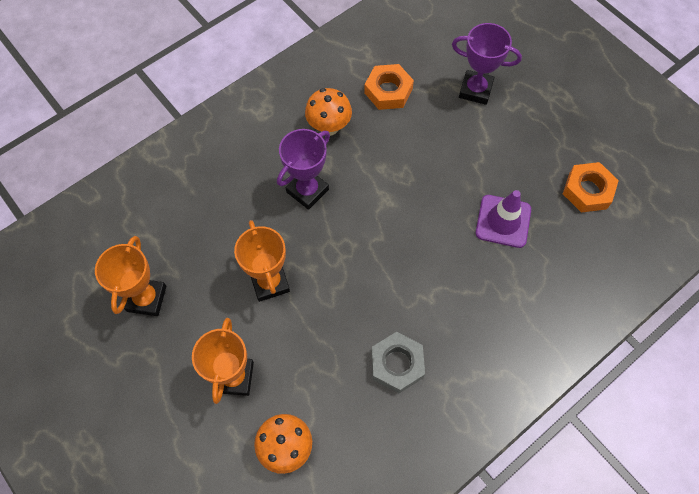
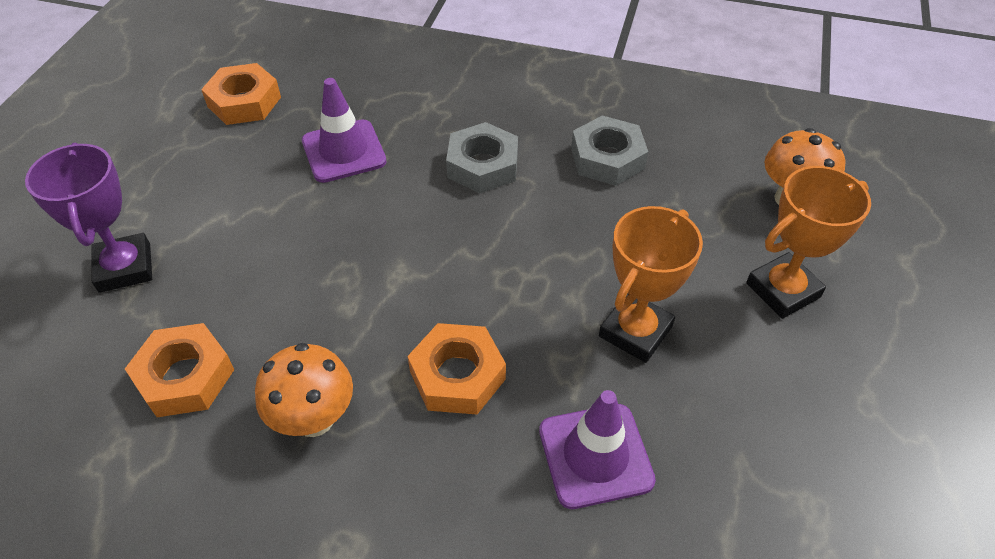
camera: 125 degrees left, 15 degrees down
(146, 298) = (813, 472): orange trophy -> none
(226, 219) = (595, 455): none -> purple traffic cone
(307, 191) = (457, 375): purple trophy -> orange nut
(440, 288) = (483, 165): none -> grey nut

